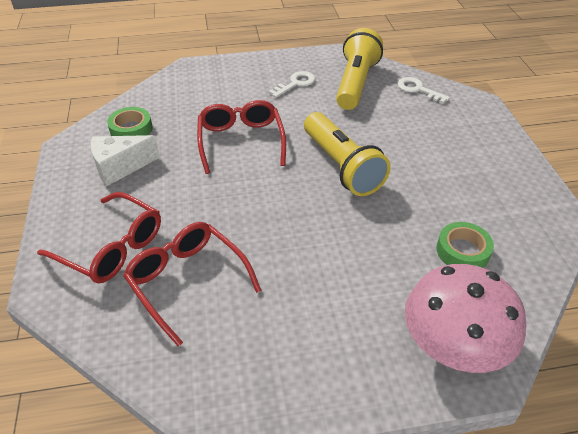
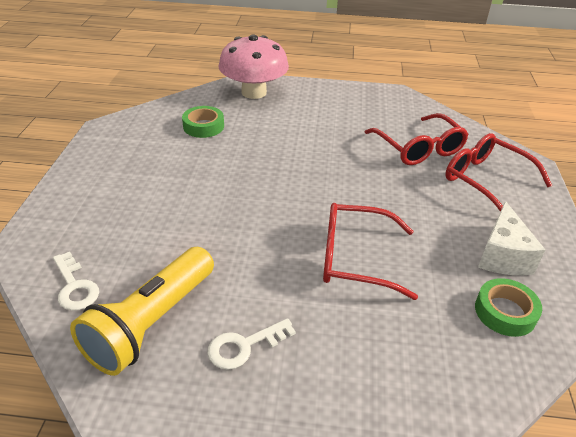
camera: 165 degrees left, 5 degrees down
(120, 167) = (502, 256): white cheese -> white cheese turned 105 degrees clockwise
(241, 141) = (355, 258): red glasses -> red glasses turned 90 degrees clockwise
(342, 166) = (253, 205): yellow flashlight -> none

